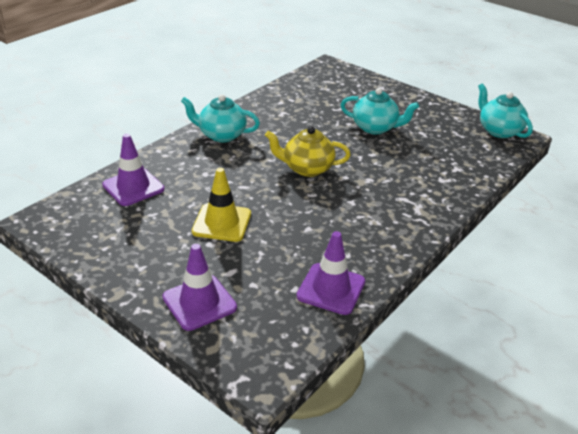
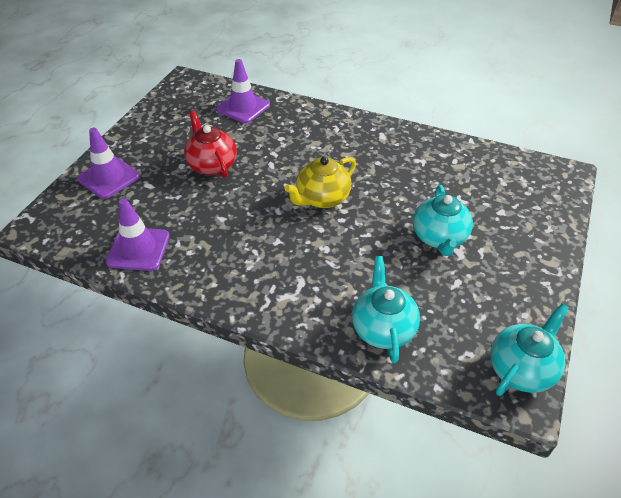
camera: 75 degrees right, 10 degrees up
(221, 135) = (350, 131): turquoise teapot -> turquoise teapot (383, 328)
(222, 223) = (212, 165): yellow traffic cone -> red teapot
(307, 168) = (322, 198): yellow teapot -> yellow teapot turned 120 degrees counterclockwise

